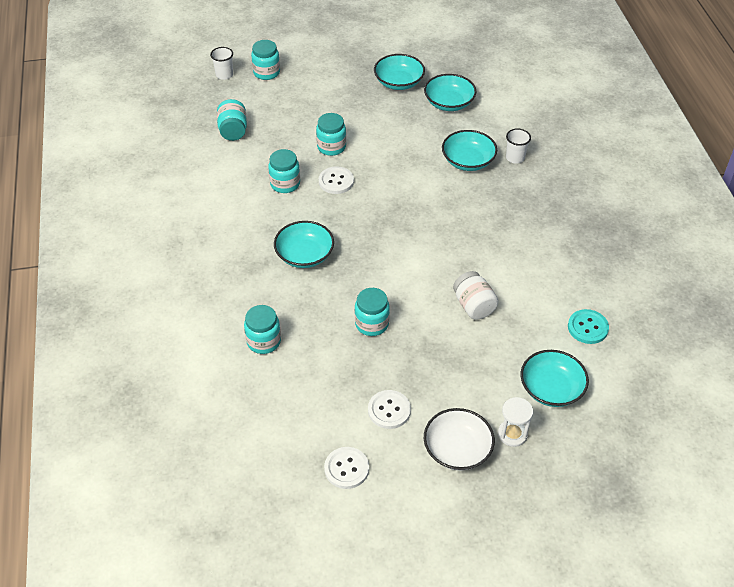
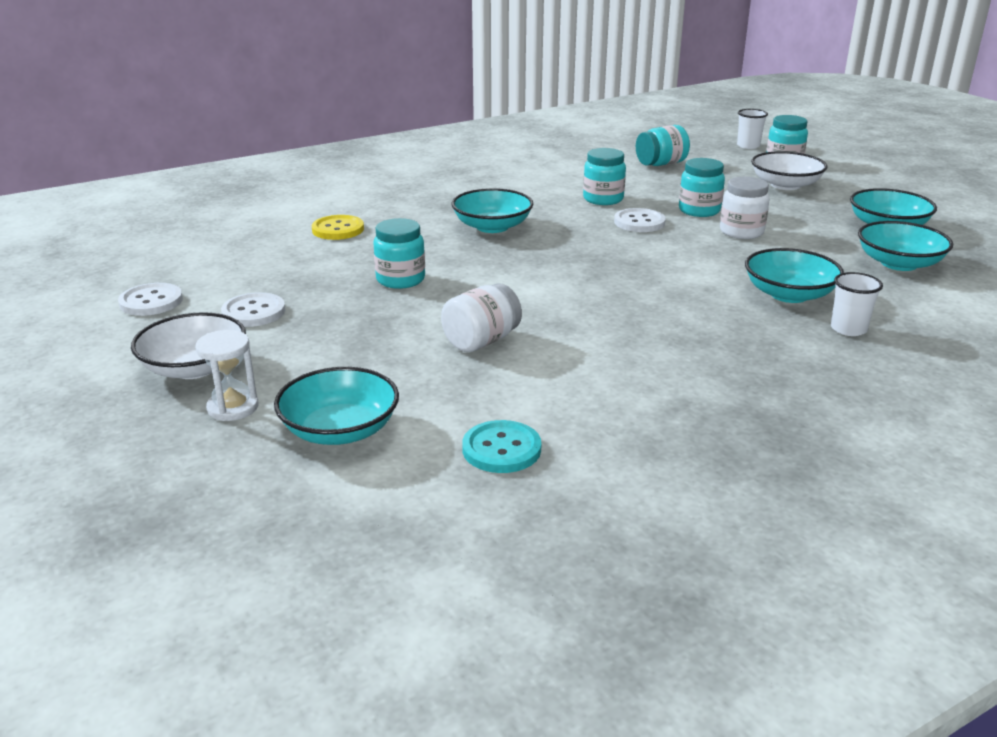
camera: 70 degrees right, 20 degrees down
(264, 341) = (338, 229): turquoise jar -> yellow button
(310, 91) = (785, 185): none -> white bowl
(375, 143) = (741, 232): none -> white jar

